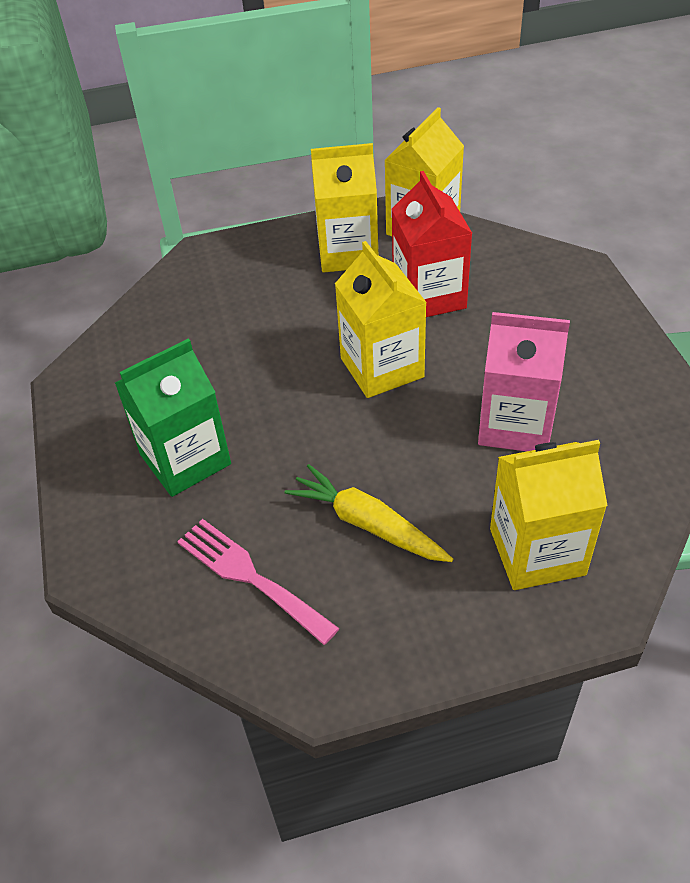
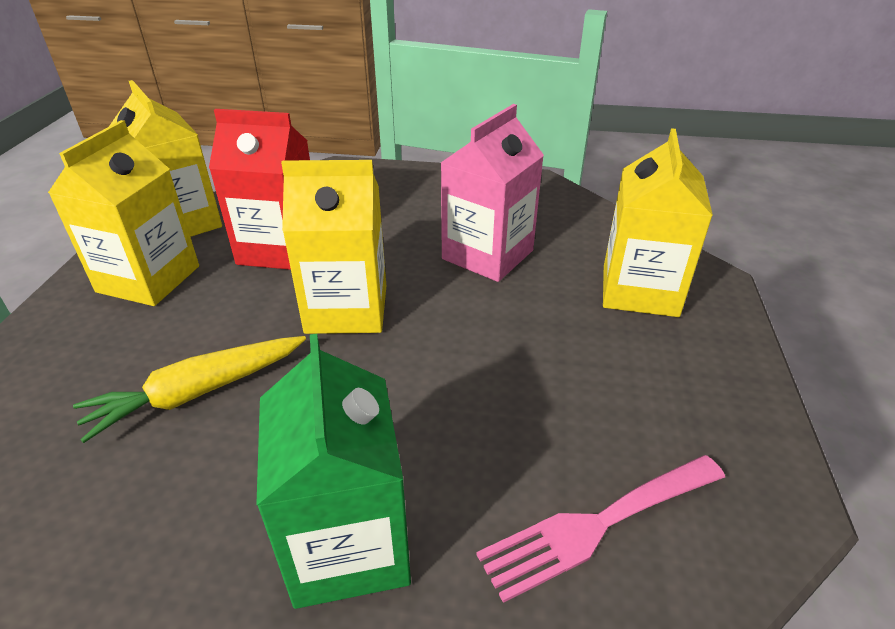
camera: 70 degrees left, 10 degrees down
(367, 524) = (559, 388): yellow carrot -> yellow carrot (197, 393)

